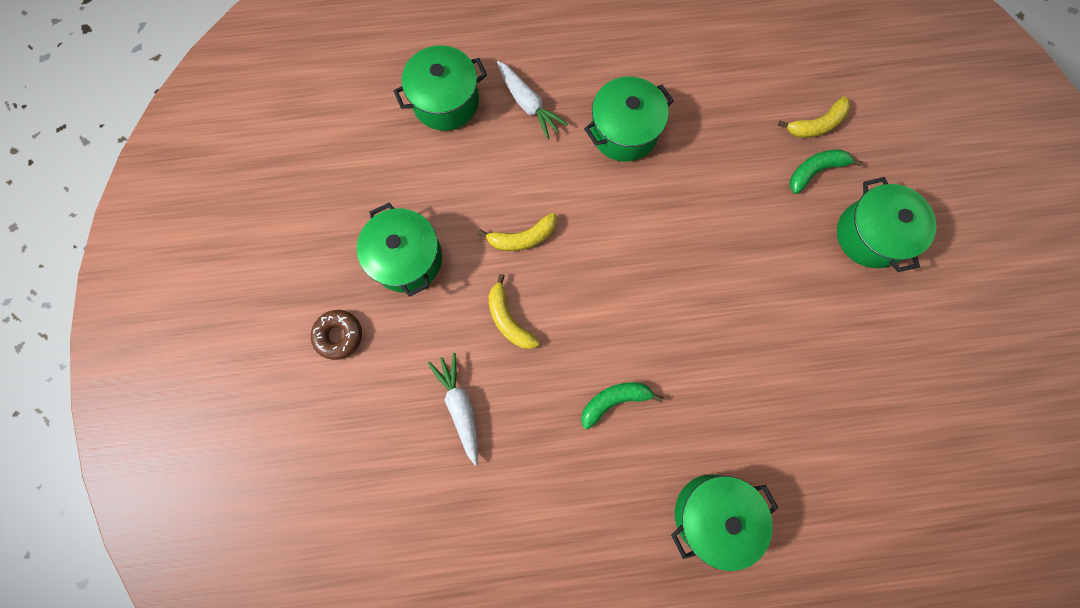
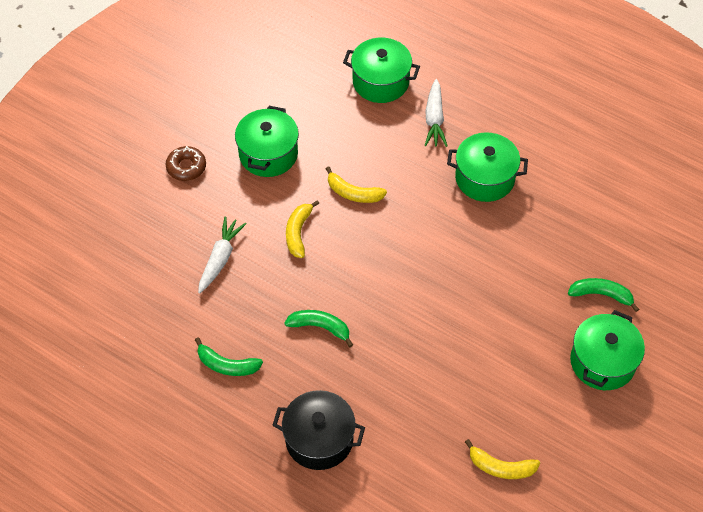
camera: 40 degrees right, 20 degrees down
(565, 513) = (227, 365): none -> green banana
(712, 514) = (319, 439): green pot -> black pot
(816, 125) = (632, 267): yellow banana -> yellow banana (501, 467)

